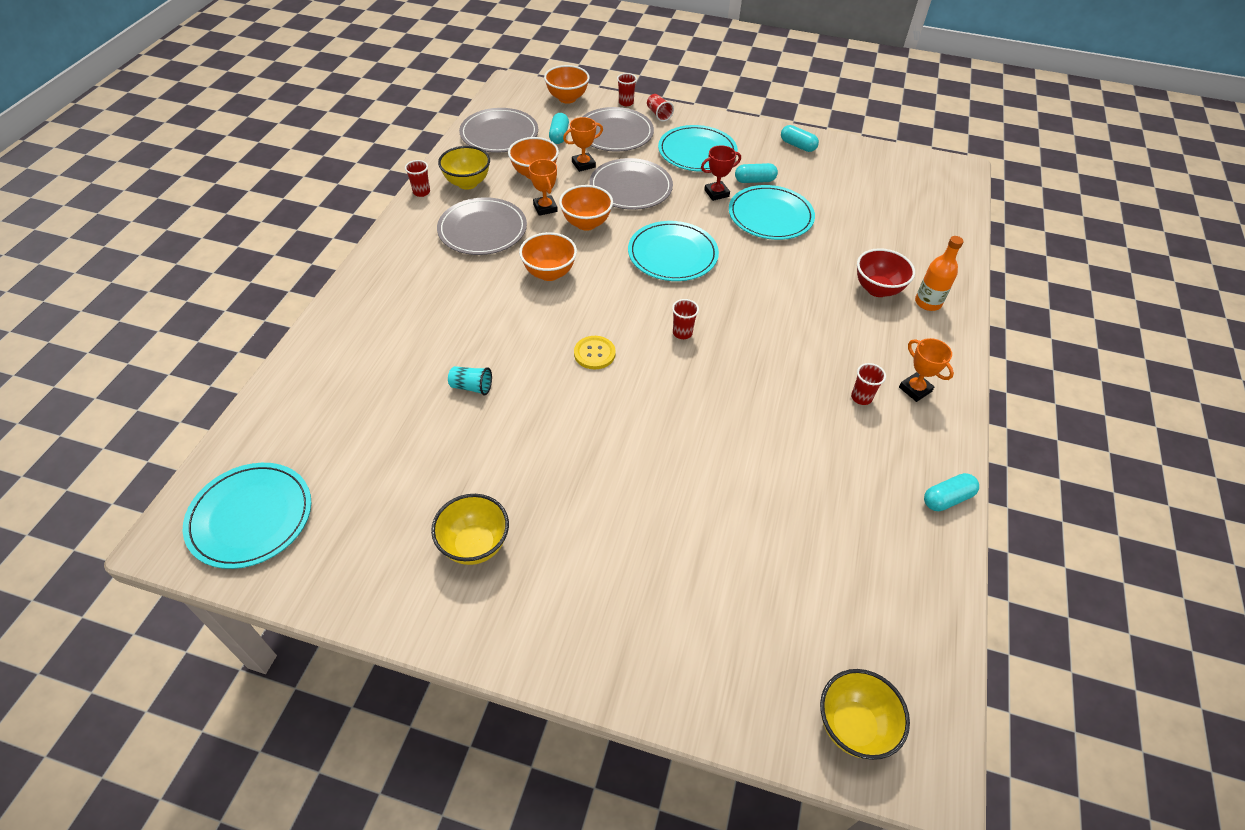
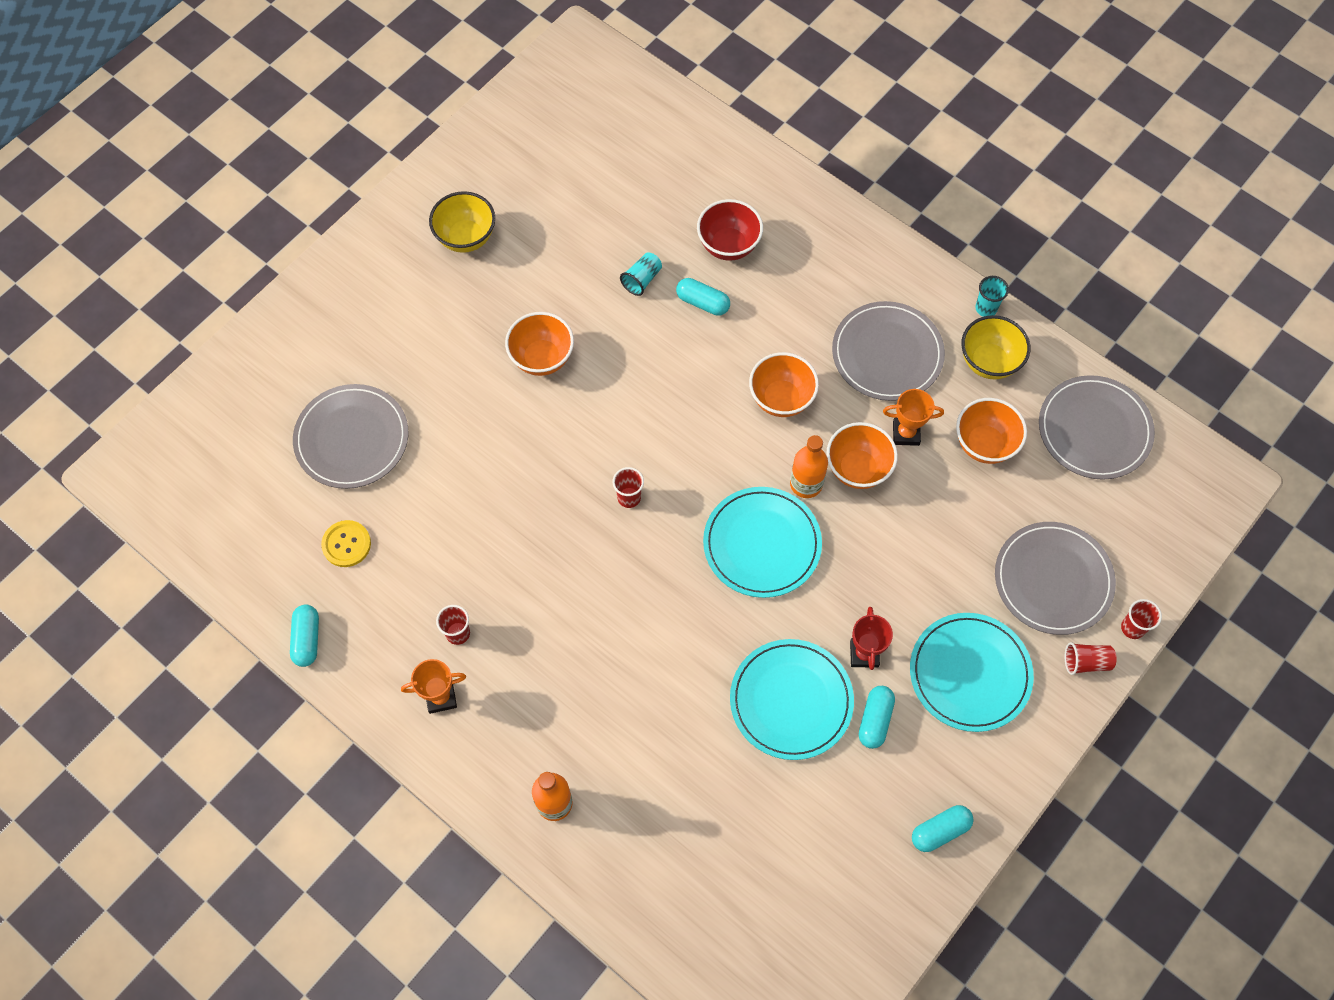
camera: 115 degrees right, 15 degrees up
(250, 517) = (573, 94): turquoise plate -> none
(421, 192) = (986, 308): red cup -> turquoise cup
(559, 135) = (1067, 503): turquoise capsule -> turquoise capsule (702, 302)
(567, 98) = (1167, 548): orange bowl -> orange bowl (542, 358)
(583, 164) = (986, 510): orange trophy -> none
(594, 353) = (637, 400): yellow button -> yellow button (346, 544)
(613, 244) = (806, 484): none -> orange bottle
(630, 187) = (914, 550): grey plate -> grey plate (352, 438)
(853, 726) = (178, 439): yellow bowl -> none
(877, 289) = (602, 755): red bowl -> red bowl (728, 245)

